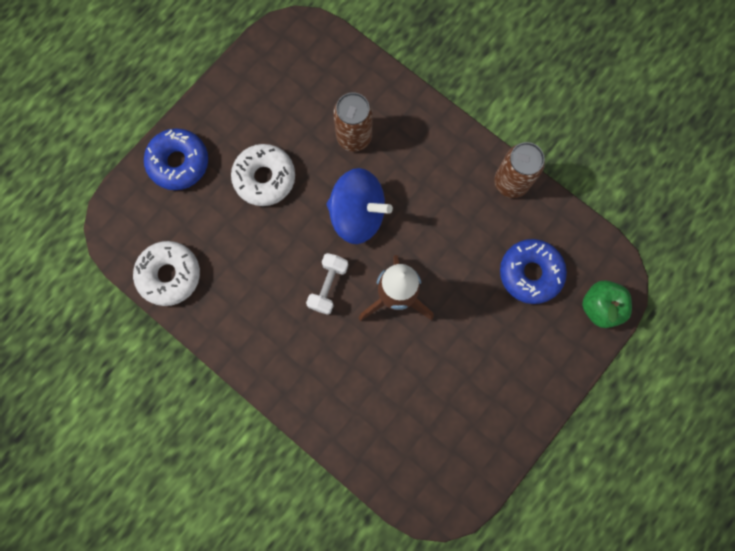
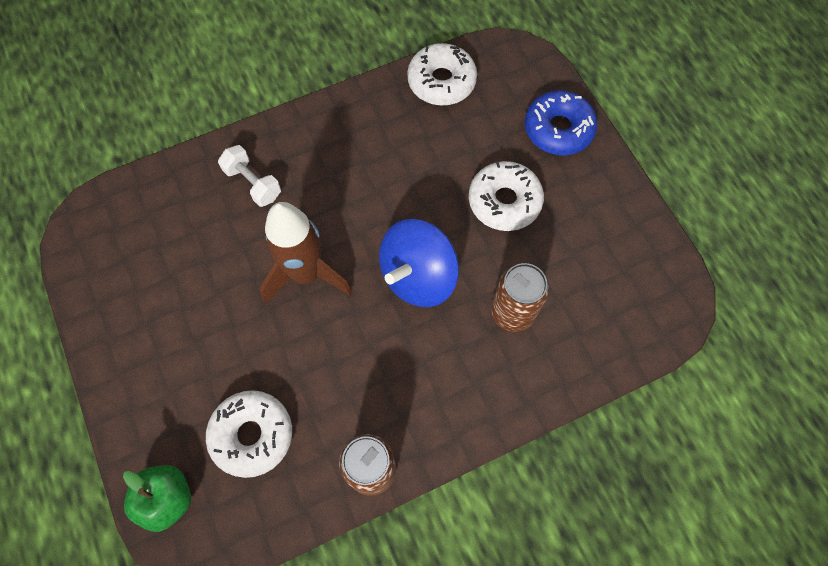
camera: 115 degrees right, 10 degrees down
(328, 286) = (355, 214): white dumbbell -> white dumbbell (253, 183)
(530, 273) = (252, 435): blue donut -> white donut

